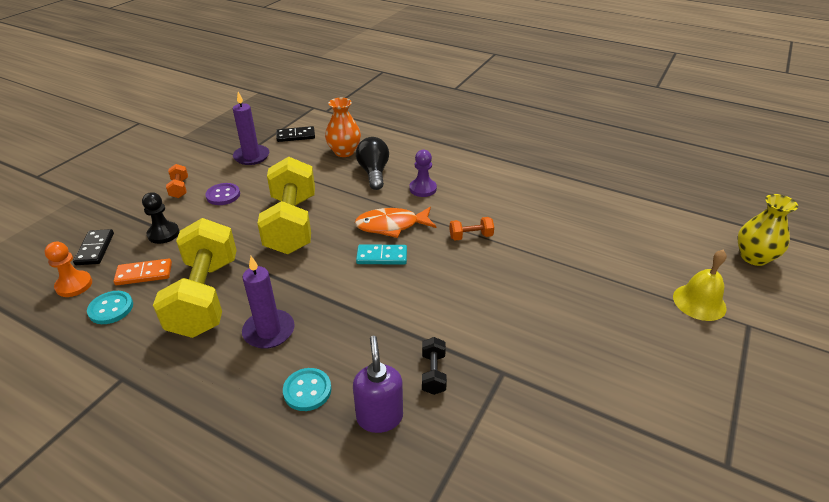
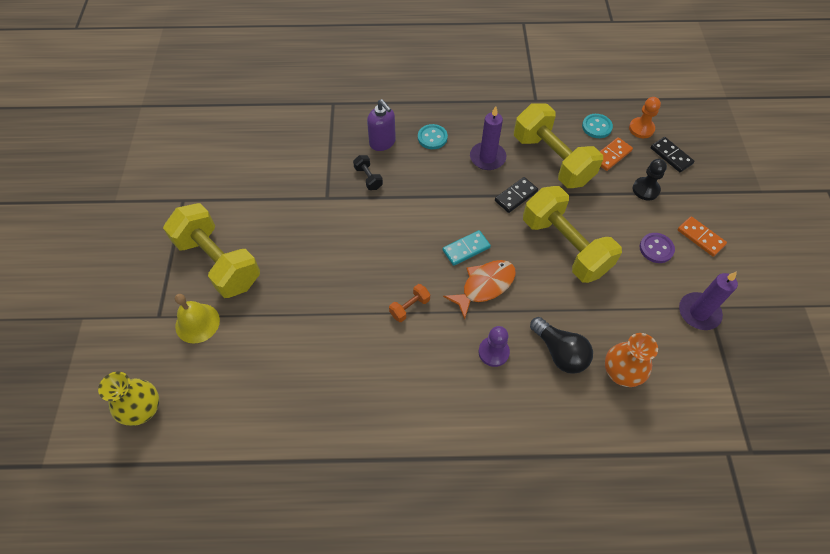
camera: 150 degrees right, 20 degrees up
(179, 188) = (700, 237): orange dumbbell -> orange domino
(295, 136) = (699, 374): black domino -> black domino (516, 196)
(670, 352) = (218, 262): none -> yellow dumbbell

